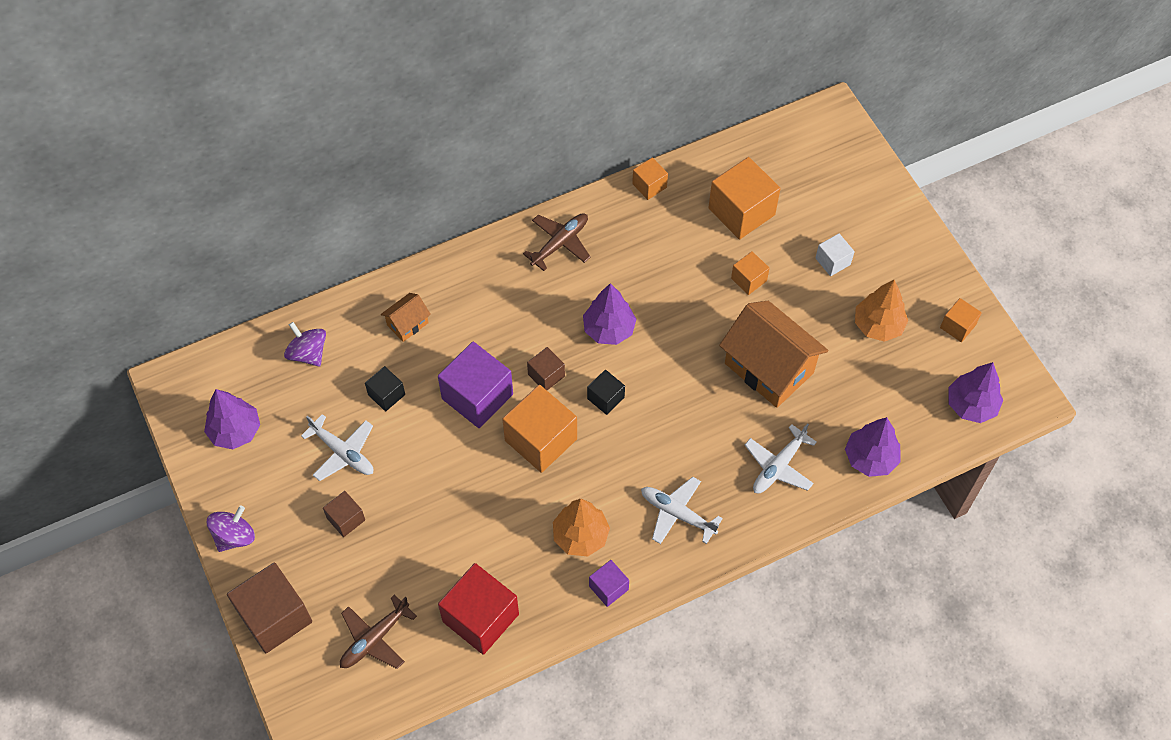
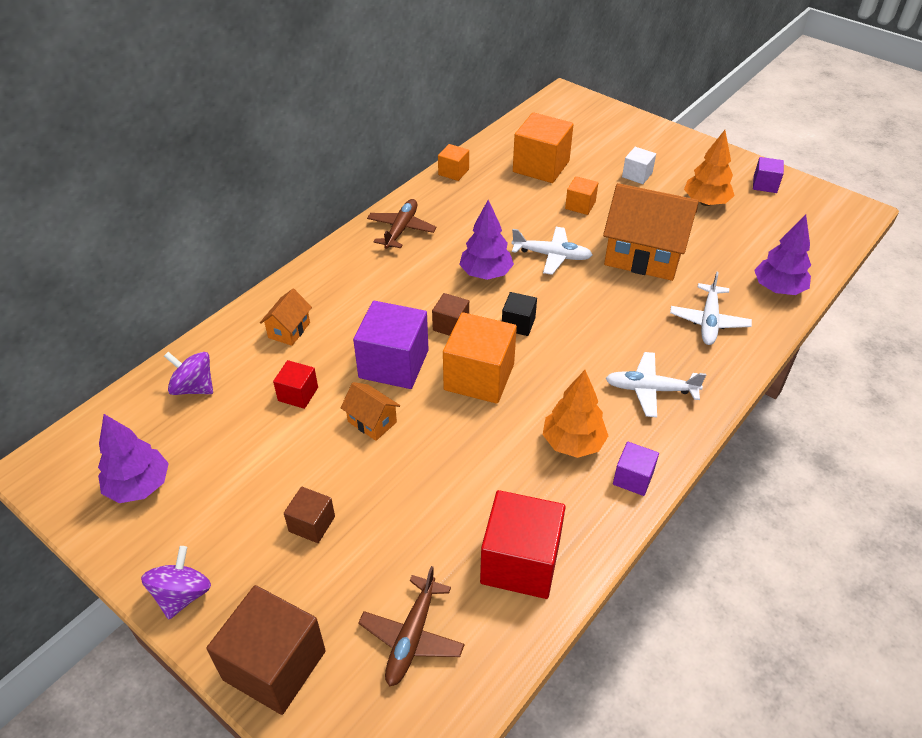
camera: 25 degrees left, 15 degrees down
(342, 452) = (276, 461): white plane -> white plane (551, 255)
(386, 394) = (298, 394): black cube -> red cube
(432, 447) = (372, 422): none -> orange house
(957, 326) = (765, 185): orange cube -> purple cube
(971, 405) = (821, 228): purple tree -> none

